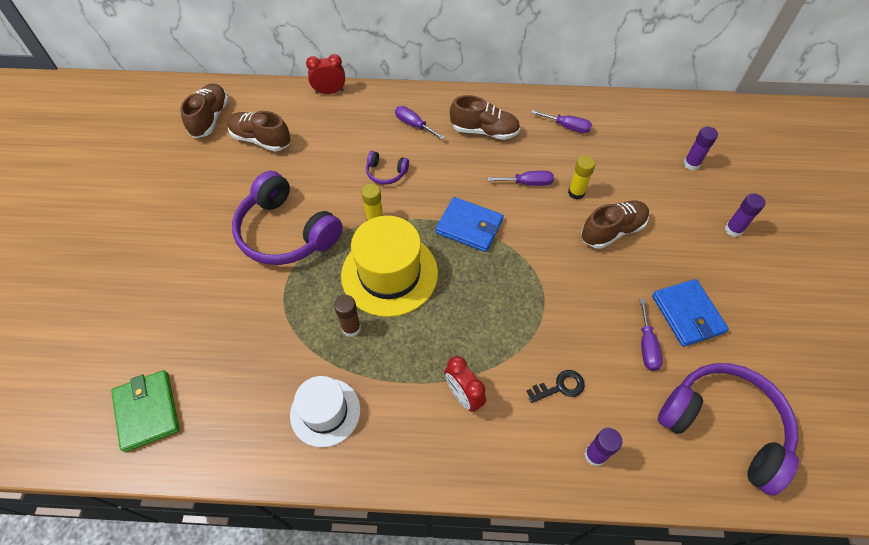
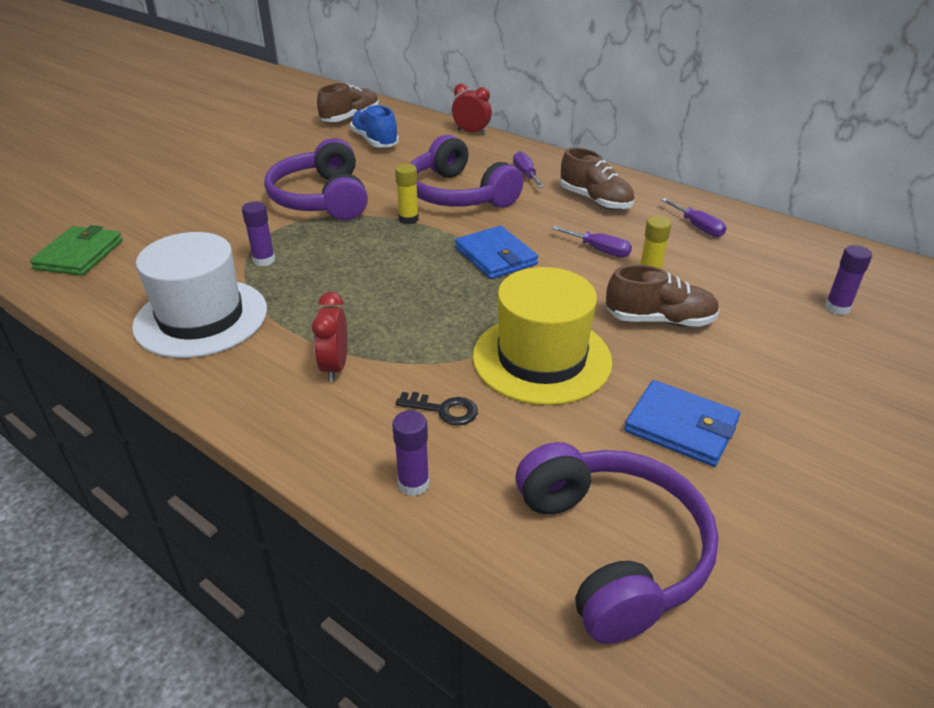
camera: 35 degrees right, 20 degrees down
(261, 140) = (375, 141): brown shoe -> blue shoe
(325, 412) = (201, 318): white hat -> white hat, size x1.58
(351, 328) = (295, 276): brown glue stick -> none
(386, 173) = (458, 194): purple headphones -> purple headphones, size x2.25
(389, 274) = (376, 257): yellow hat -> yellow hat (541, 358)
(646, 346) = (591, 427): purple screwdriver -> none
(687, 314) = (681, 426): blue wallet -> blue wallet turned 75 degrees counterclockwise
(733, 230) = (838, 384): purple glue stick -> purple glue stick (264, 260)

